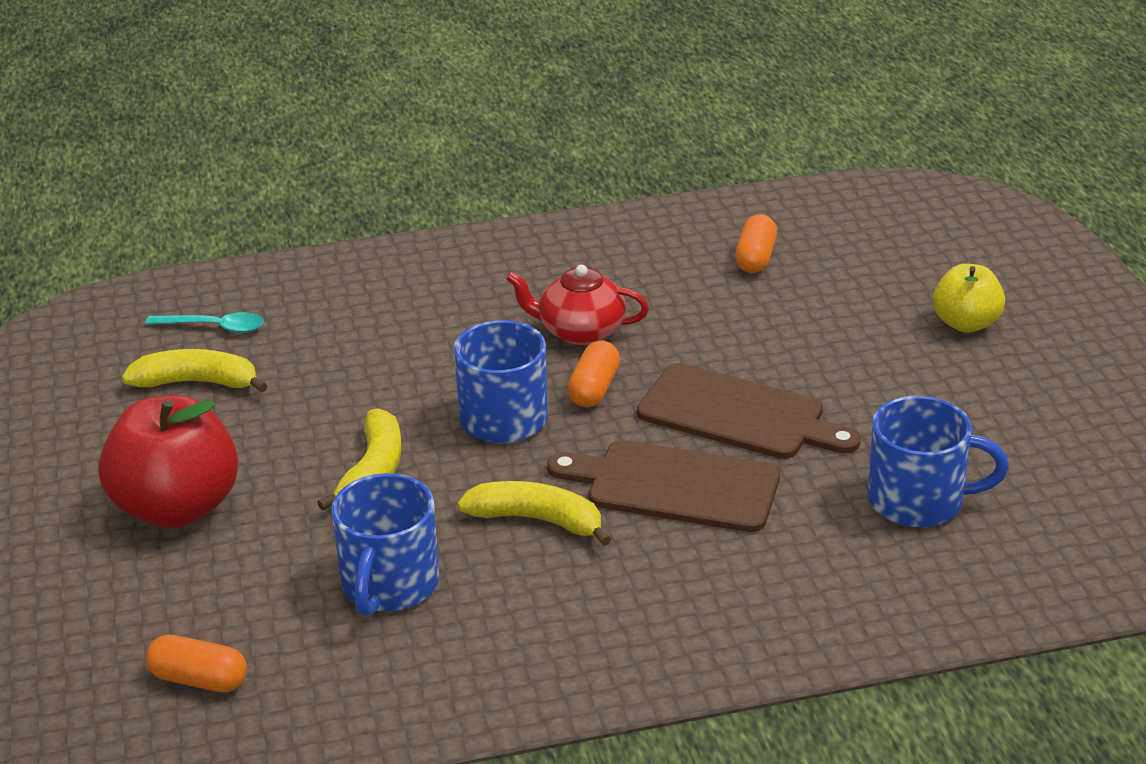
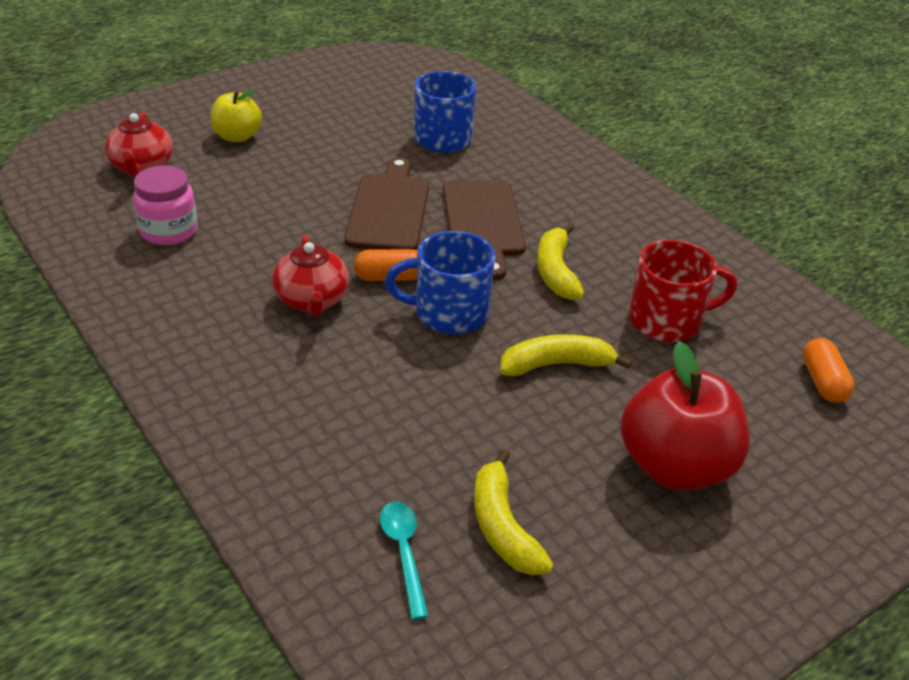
camera: 115 degrees left, 5 degrees up
(389, 585) = (667, 321): blue mug -> red mug
(755, 258) = (169, 231): orange capsule -> pink jar
(904, 251) = (142, 167): none -> red teapot

